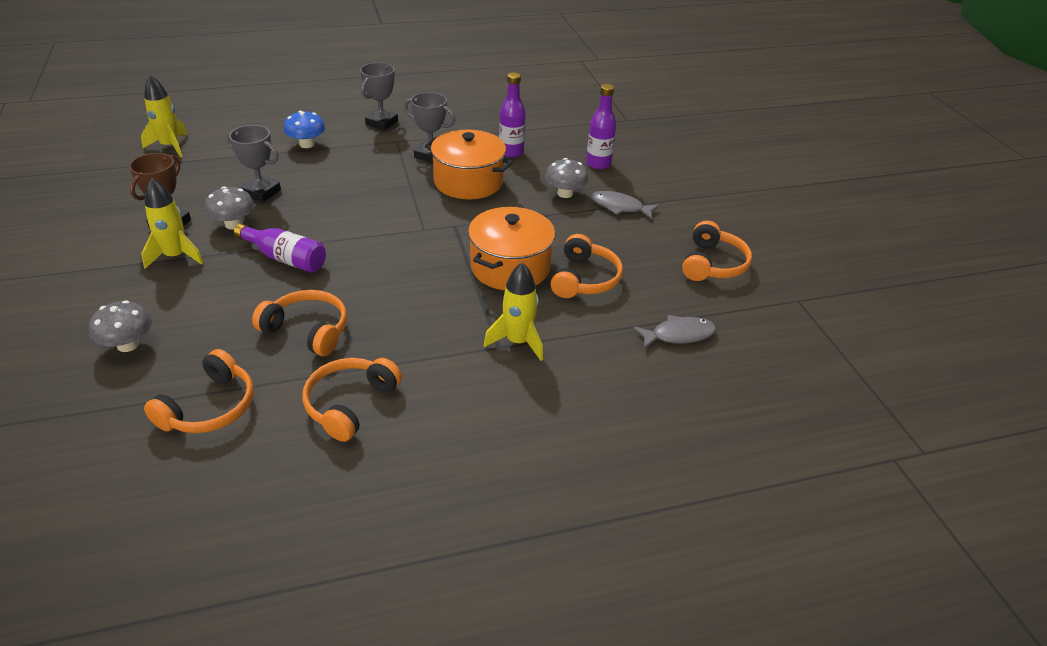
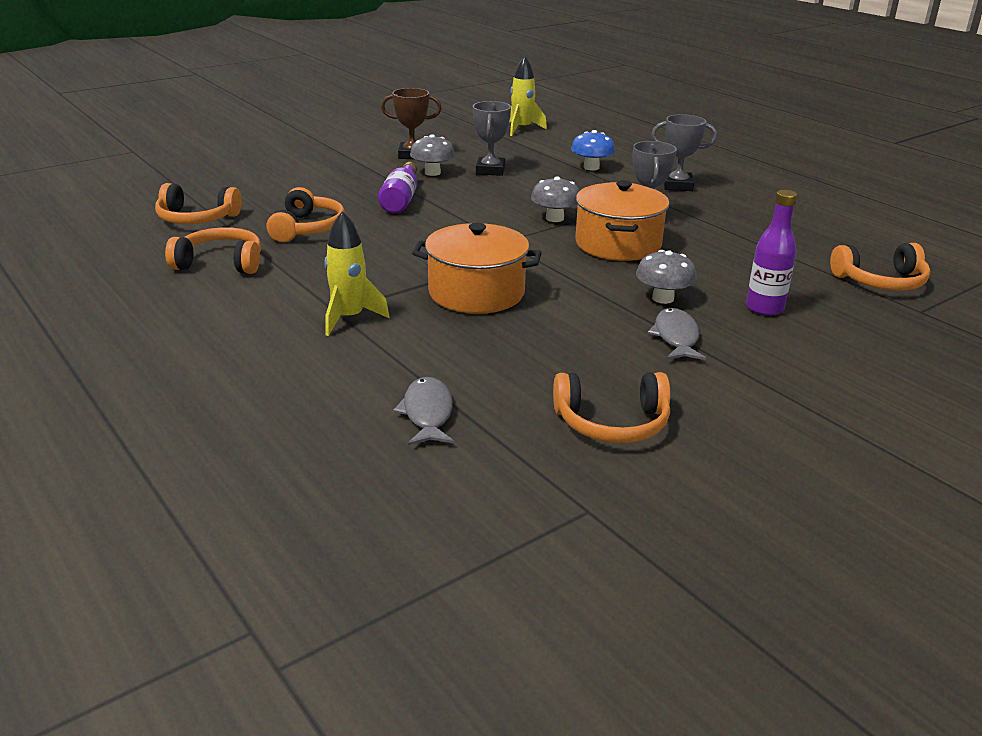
camera: 70 degrees right, 10 degrees down
(128, 345) = (254, 180): grey mushroom -> grey mushroom (554, 218)
(176, 256) = (371, 167): yellow rocket -> none
(511, 152) = (714, 254): purple bottle -> none
(584, 279) = (492, 337): orange headphones -> orange headphones (880, 281)
(678, 335) = (427, 413): grey fish -> grey fish turned 150 degrees counterclockwise

